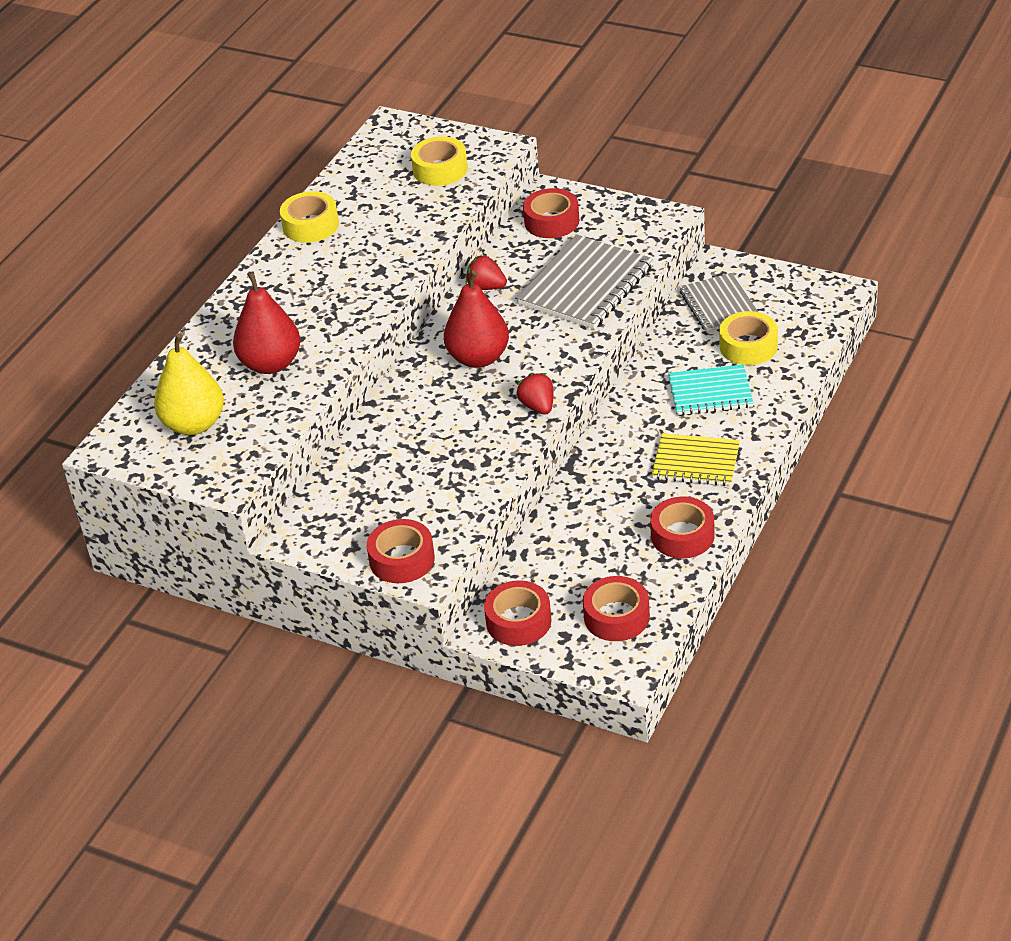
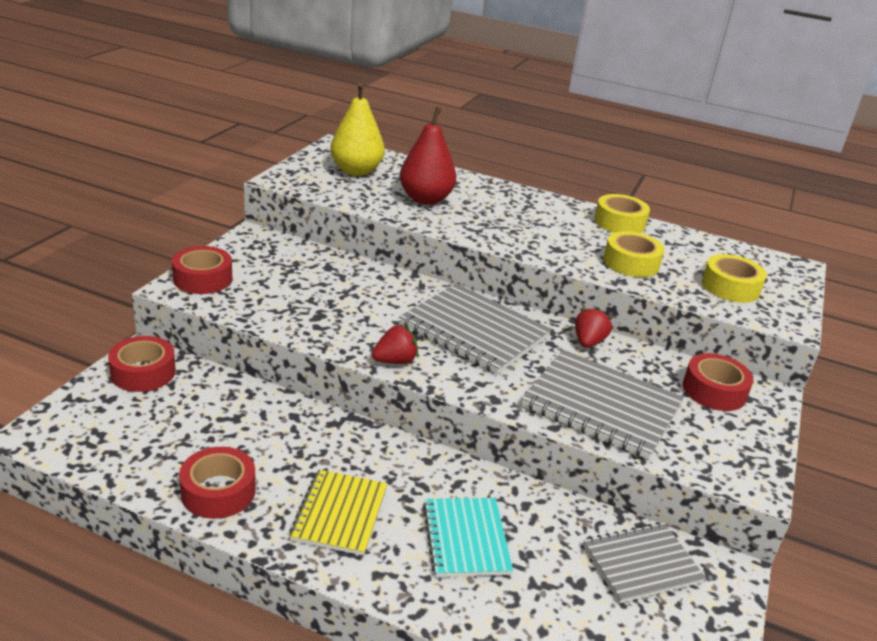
camera: 80 degrees right, 10 degrees down
(478, 358) = (474, 331): red pear -> grey notebook
(616, 617) = (116, 433): red tape -> none
(748, 346) = (559, 586): yellow tape -> yellow tape (631, 263)

